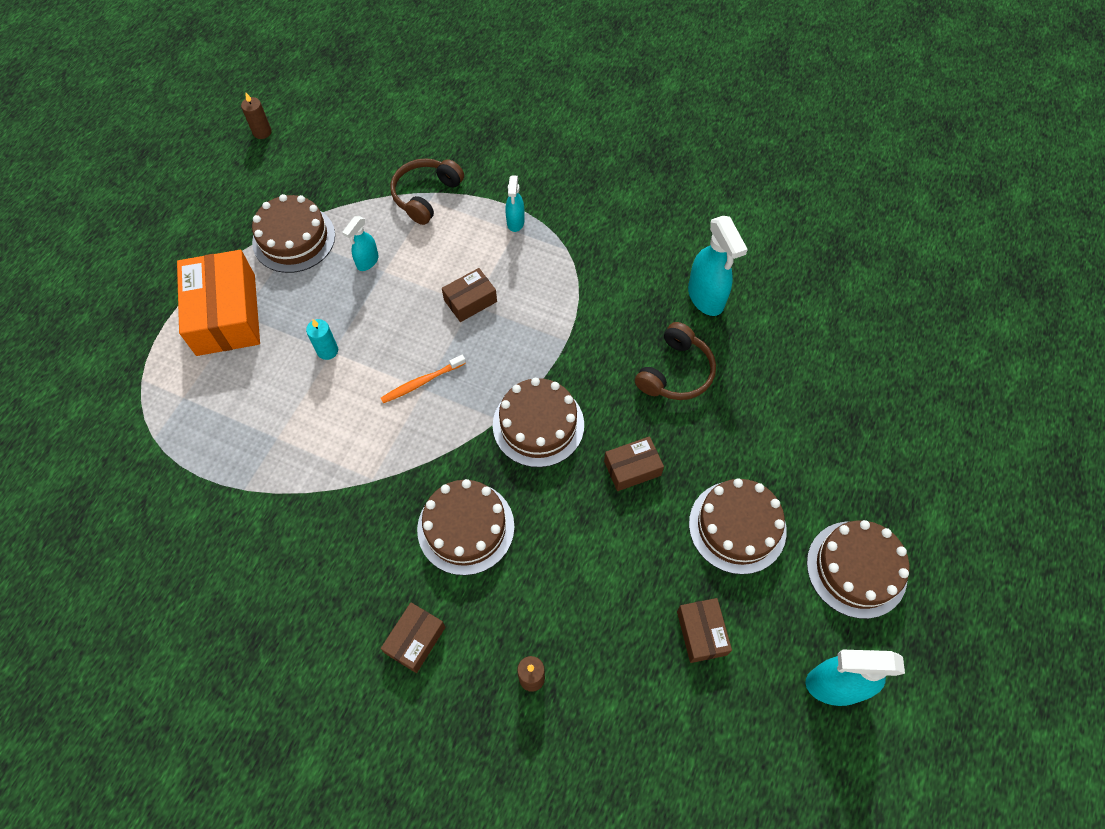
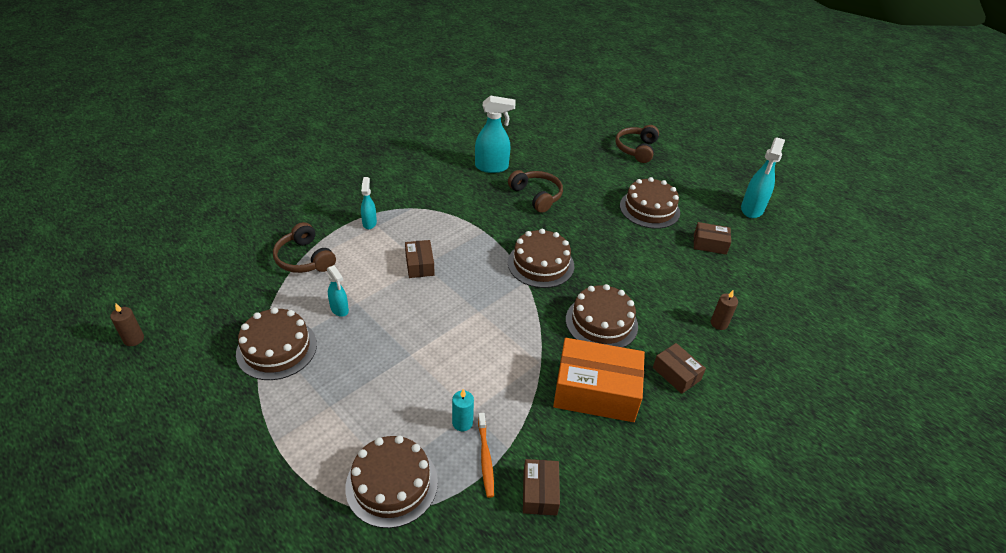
camera: 70 degrees left, 20 degrees down
(226, 314) = (320, 417): orange box -> orange box (596, 391)
(327, 351) = (407, 357): turquoise candle -> turquoise candle (462, 423)
(421, 382) = (472, 311): orange toothbrush -> orange toothbrush (485, 458)
(515, 222) = (369, 223): turquoise spray bottle -> turquoise spray bottle turned 120 degrees counterclockwise
(632, 468) = (593, 234): brown box -> brown box (540, 492)
(856, 569) = (690, 179): brown cake -> brown cake (392, 484)
(886, 467) = (636, 149): none -> brown headphones

